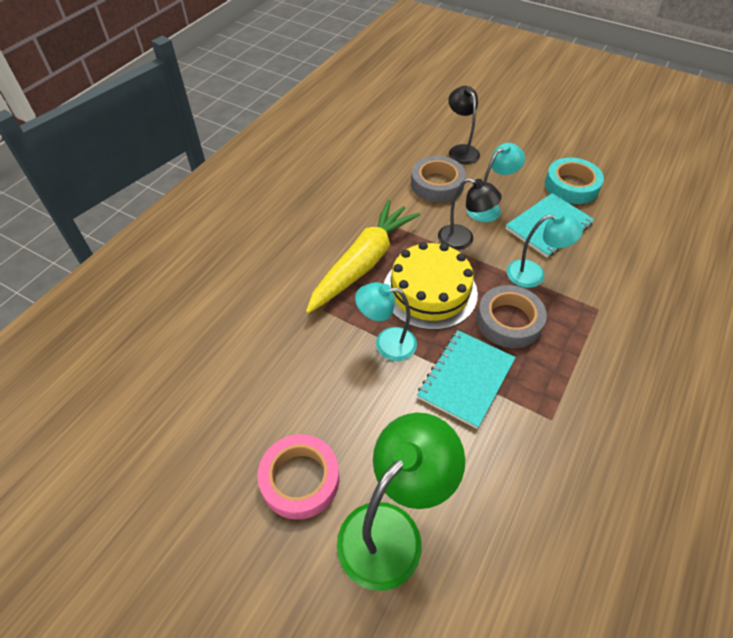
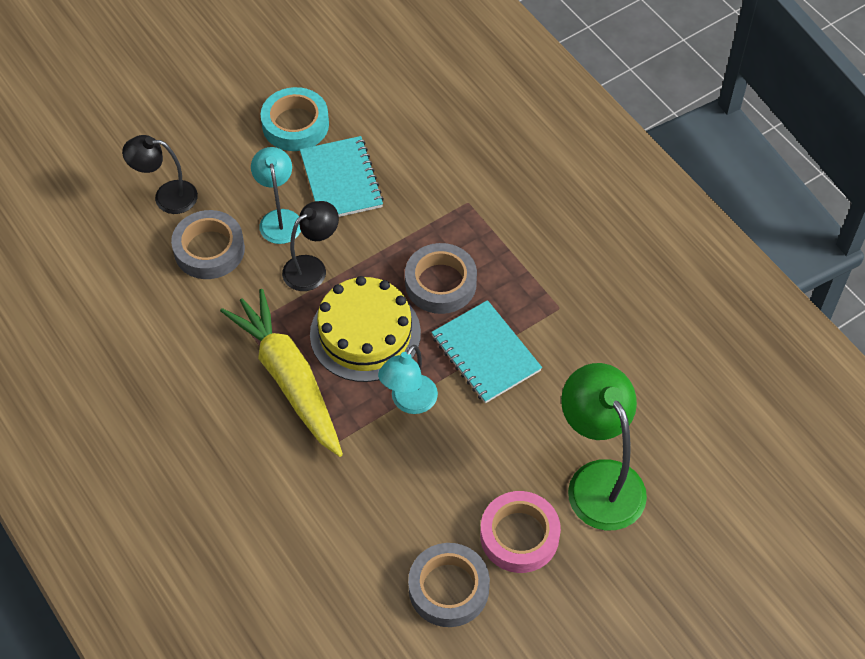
camera: 65 degrees left, 5 degrees up
(226, 441) = (448, 588): none -> grey tape
(533, 274) = (396, 230): turquoise lamp -> none

